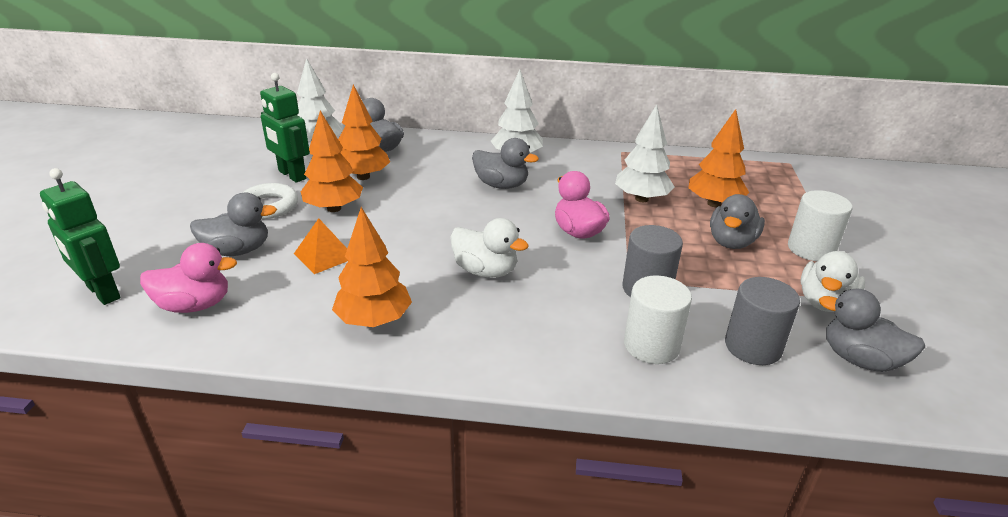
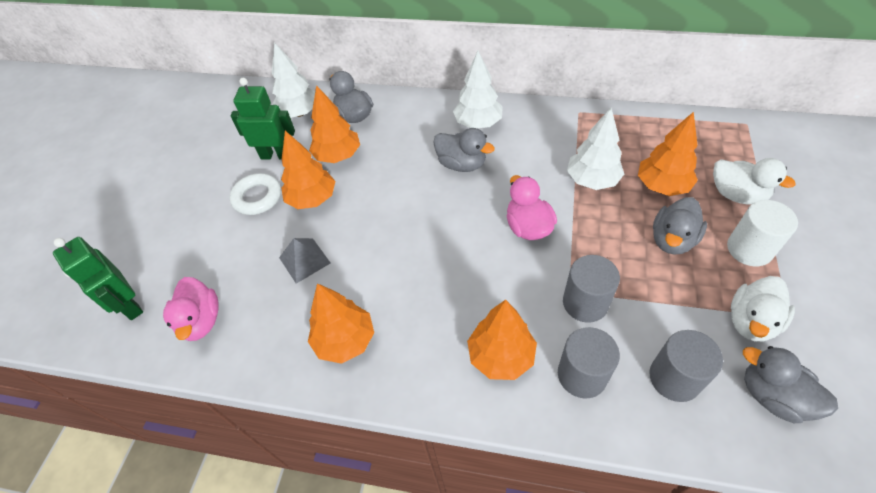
camera: 10 degrees right, 20 degrees up
(195, 305) = (201, 321): pink duck -> pink duck turned 75 degrees clockwise
(238, 250) = (233, 254): grey duck -> none
(292, 175) = (276, 155): green robot -> green robot turned 135 degrees clockwise
(324, 255) = (304, 260): orange pyramid -> grey pyramid
(485, 271) = (441, 279): white duck -> white duck (736, 194)
(558, 331) = (501, 356): none -> orange tree
(651, 345) = (582, 375): white cylinder -> grey cylinder

